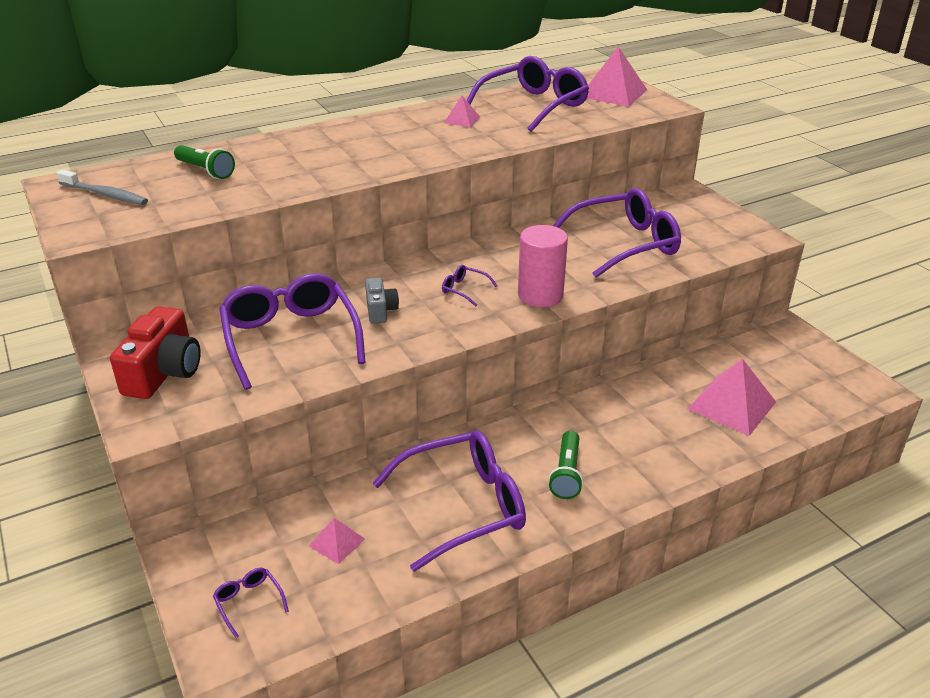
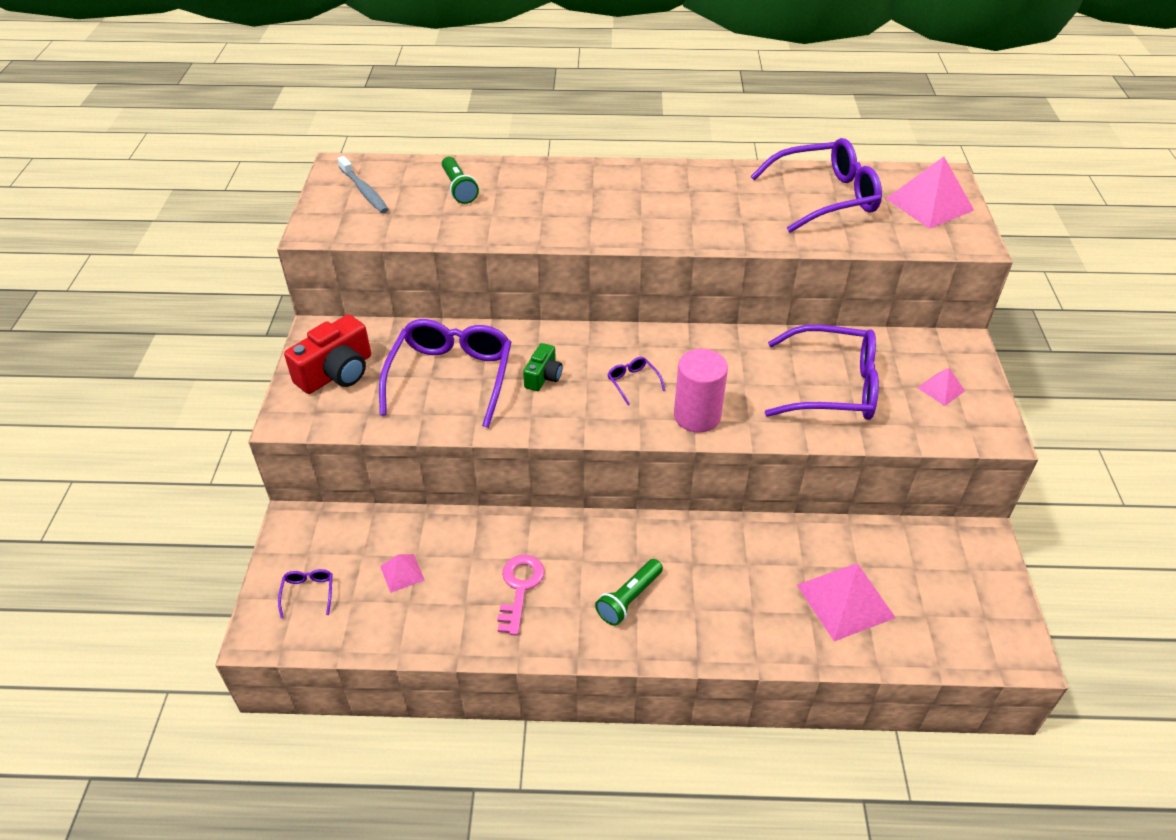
camera: 30 degrees right, 10 degrees up
(380, 310) = (543, 377): grey camera -> green camera
(461, 120) = (734, 194): pink pyramid -> pink pyramid (941, 389)
(463, 506) = (520, 588): purple glasses -> pink key

